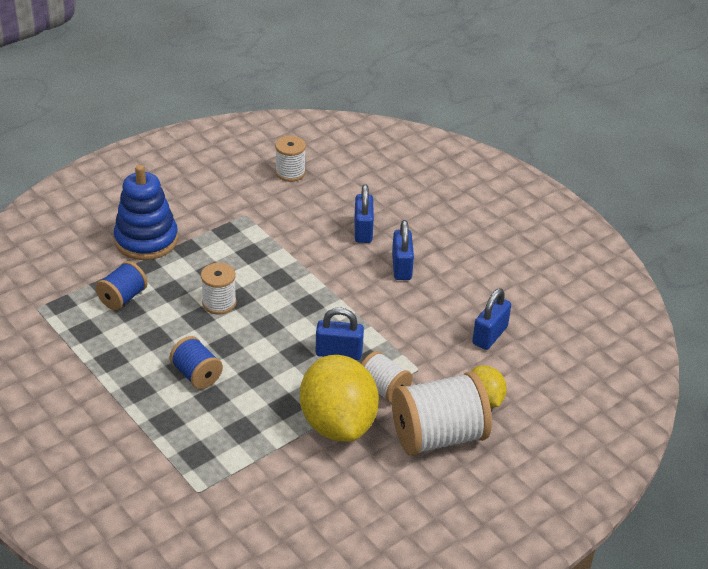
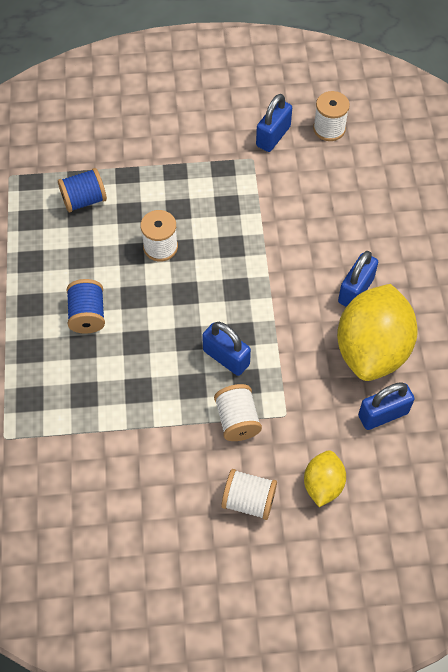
camera: 35 degrees right, 20 degrees up
(146, 240) = (146, 146): blue stacking toy -> none
(338, 423) = (169, 435): yellow lemon -> yellow lemon (372, 349)
(363, 231) = (349, 229): blue padlock -> blue padlock (273, 136)
(438, 436) = (248, 500): white spool -> white spool, size x0.54

